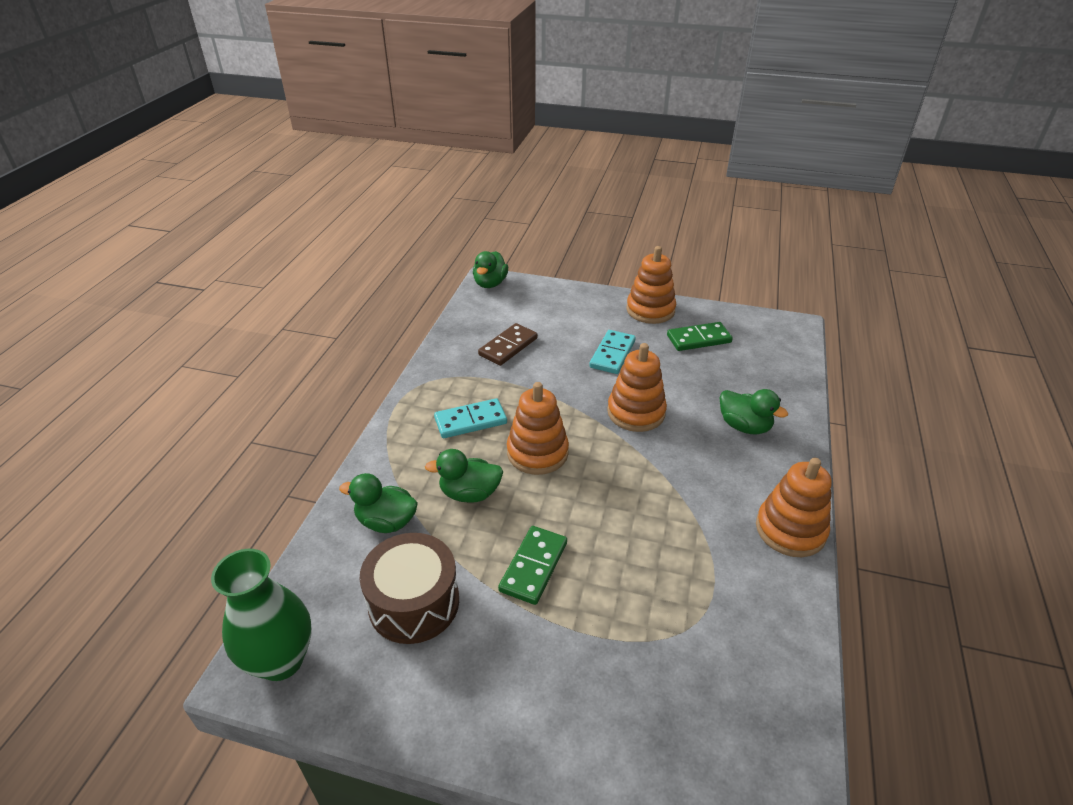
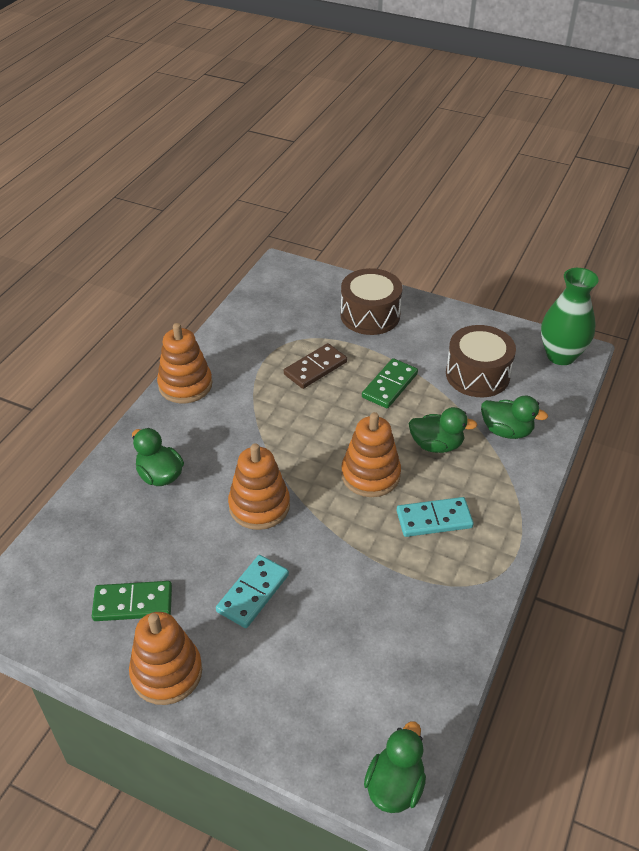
camera: 170 degrees left, 5 degrees up
(508, 347) = (382, 626): brown domino -> brown domino (315, 368)
(587, 705) = (370, 315): none -> brown drum

